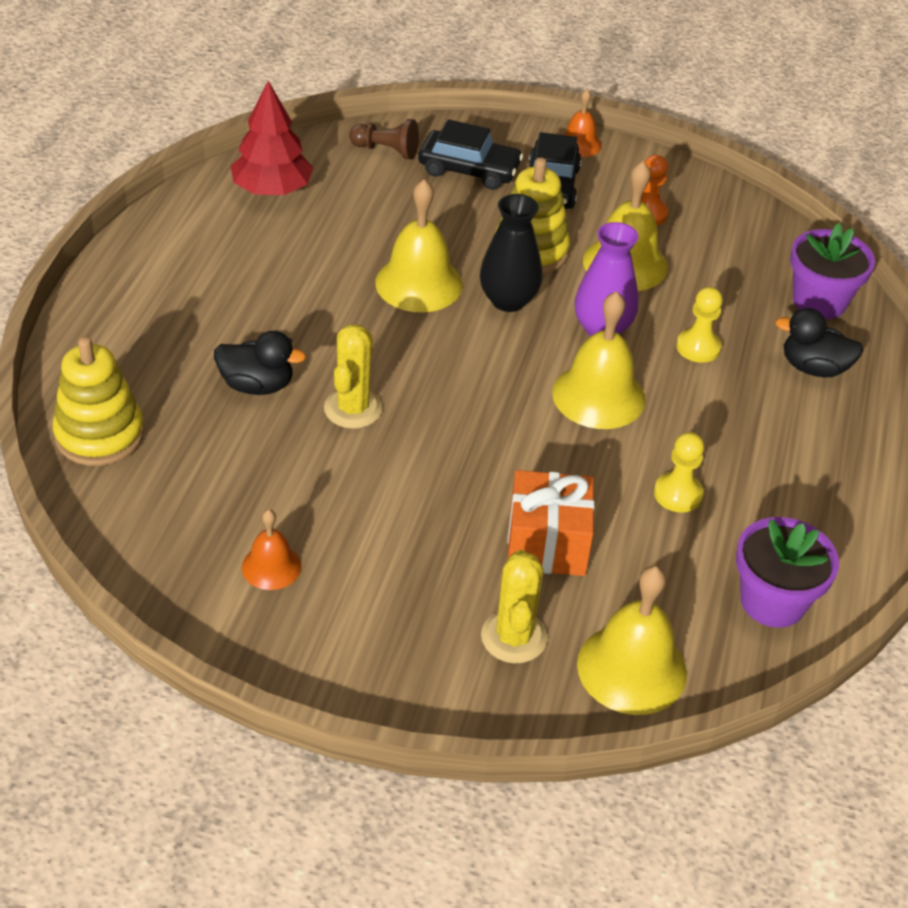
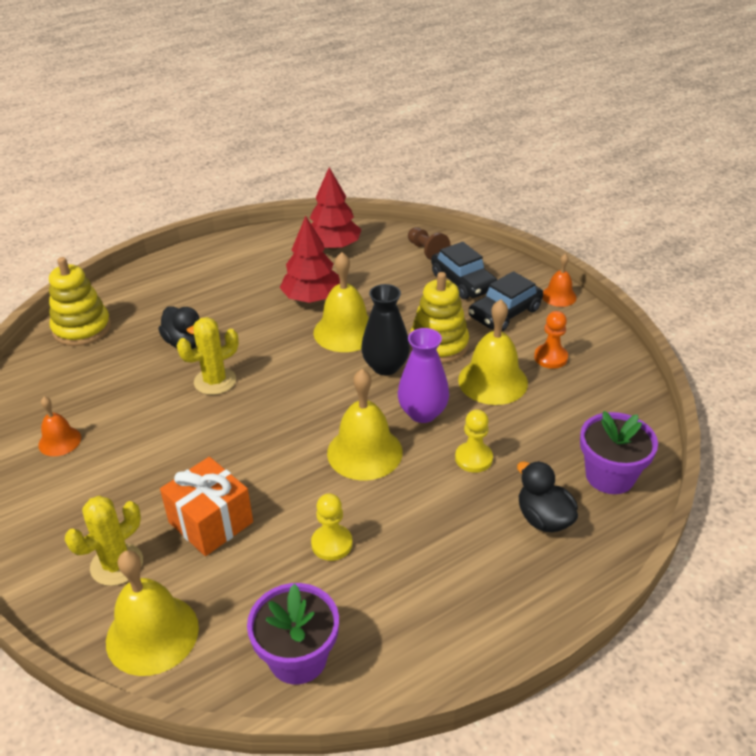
camera: 45 degrees right, 5 degrees down
(331, 263) = (312, 298): none -> red tree

